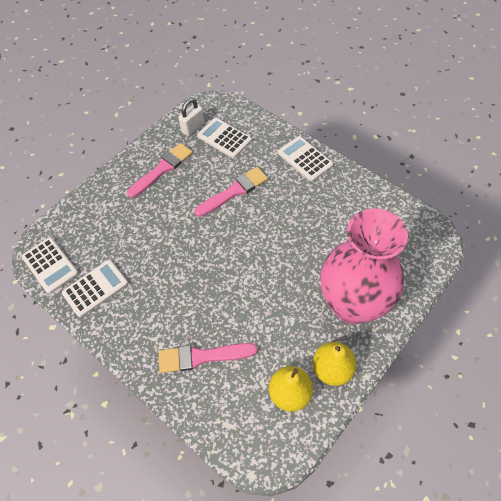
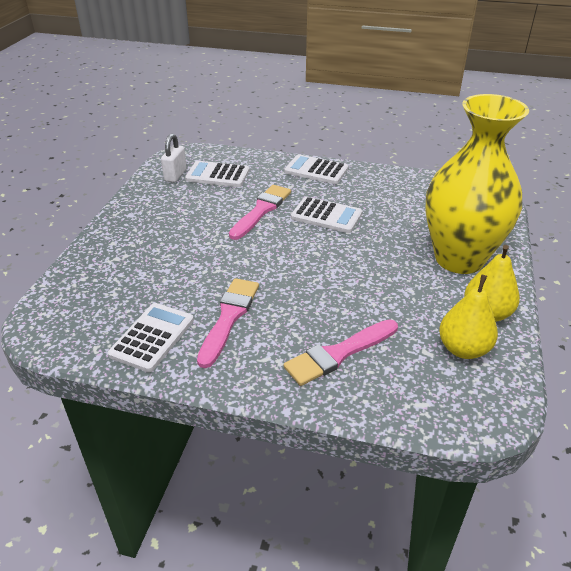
camera: 30 degrees left, 20 degrees down
(50, 265) = (71, 335): white calculator -> white calculator (326, 216)
(162, 169) = (163, 214): pink brush -> pink brush (229, 317)
(352, 305) = (459, 259): pink vase -> yellow vase

